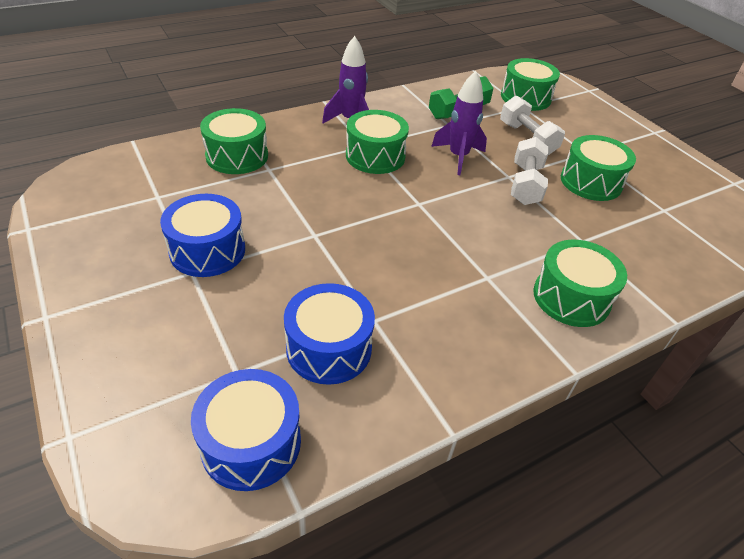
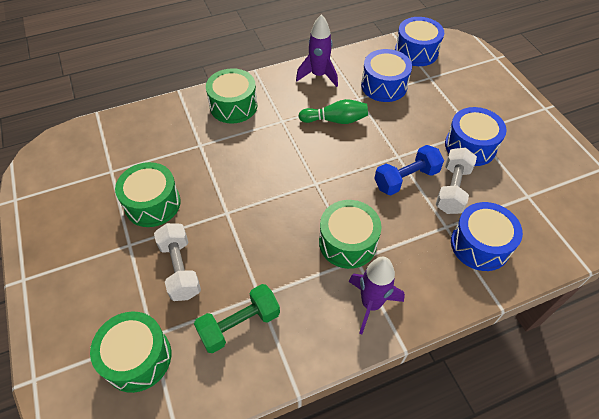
camera: 170 degrees left, 10 degrees up
(237, 156) = (480, 245): green drum -> blue drum
(307, 210) = (406, 179): none -> blue dumbbell
(407, 281) = (335, 120): none -> green bowling pin
(458, 157) = (265, 240): purple rocket -> purple rocket (318, 75)
(525, 184) = (215, 202): white dumbbell -> white dumbbell (452, 189)

